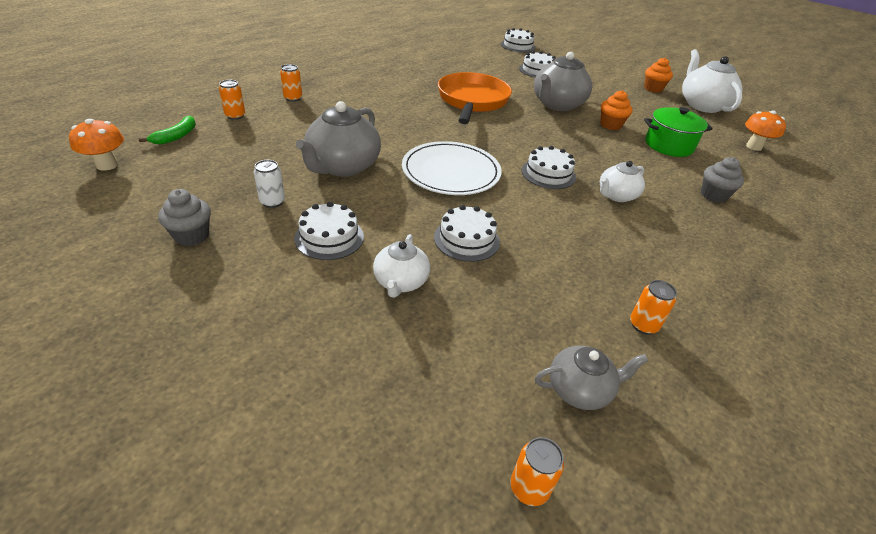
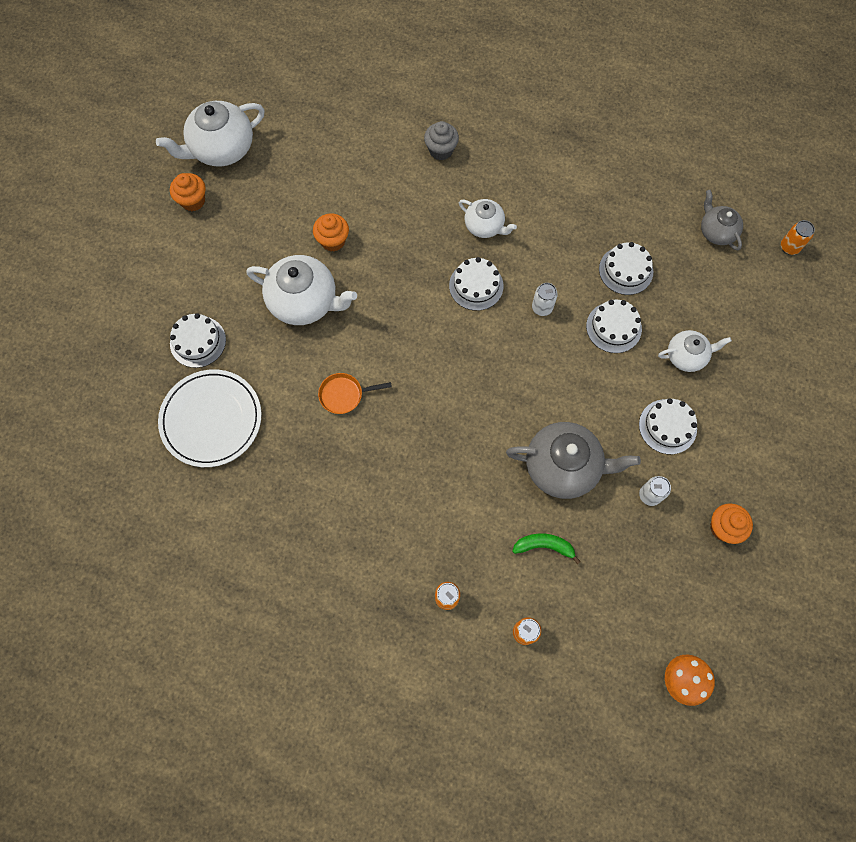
camera: 105 degrees left, 30 degrees up
(176, 136) = (598, 660): green banana -> green banana (544, 546)
(192, 236) = (723, 527): grey cupcake -> orange cupcake
(451, 172) = (519, 369): white plate -> white plate (211, 419)
(472, 101) = (344, 395): orange pan -> orange pan, size x0.46
(510, 201) = (542, 308): none -> white can
(518, 46) = (102, 387): white cake -> white cake (626, 270)
(557, 105) = (304, 301): grey teapot -> white teapot
(643, 325) = (642, 201): orange can -> none
(668, 145) = (355, 184): green pot -> none
(754, 147) = (315, 108): orange mushroom -> none

